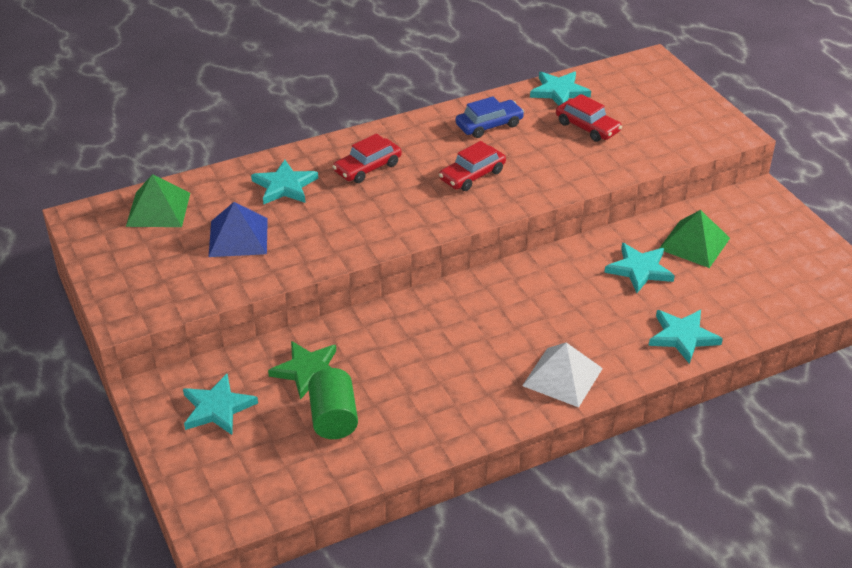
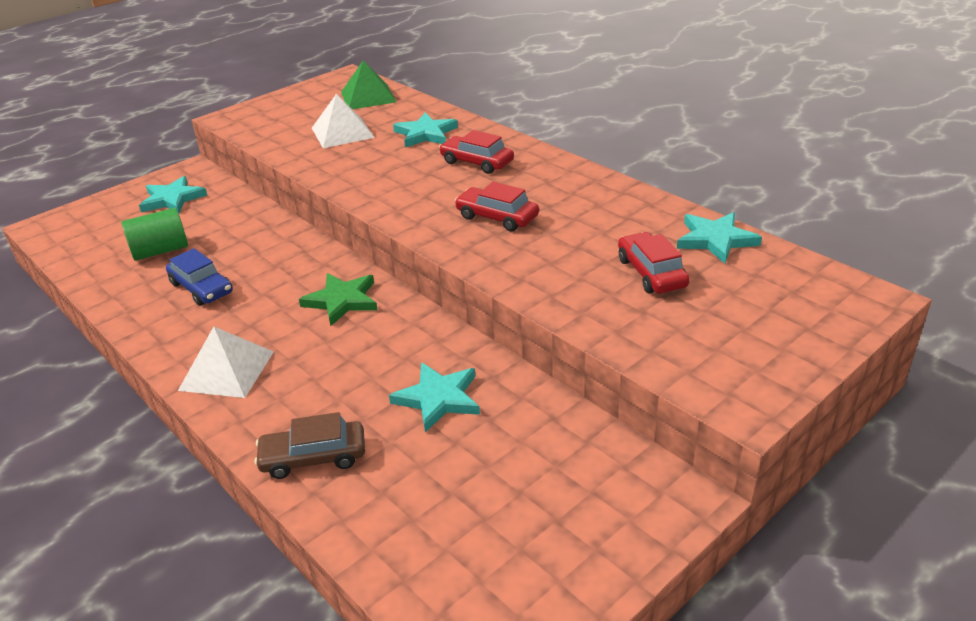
camera: 75 degrees right, 5 degrees down
(238, 237) = (342, 132): blue pyramid -> white pyramid
(308, 371) = (221, 226): green star -> green star (342, 301)
(489, 125) = (602, 209): blue car -> blue car (201, 288)
(587, 127) = (651, 273): red car -> red car turned 135 degrees clockwise
(683, 337) = (313, 457): turquoise star -> brown car
(694, 243) = (517, 441): green pyramid -> none

